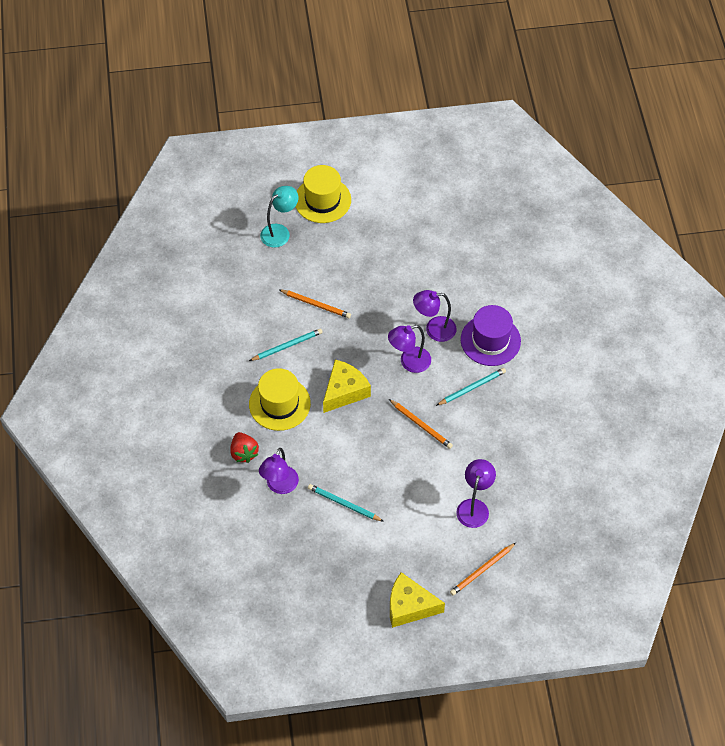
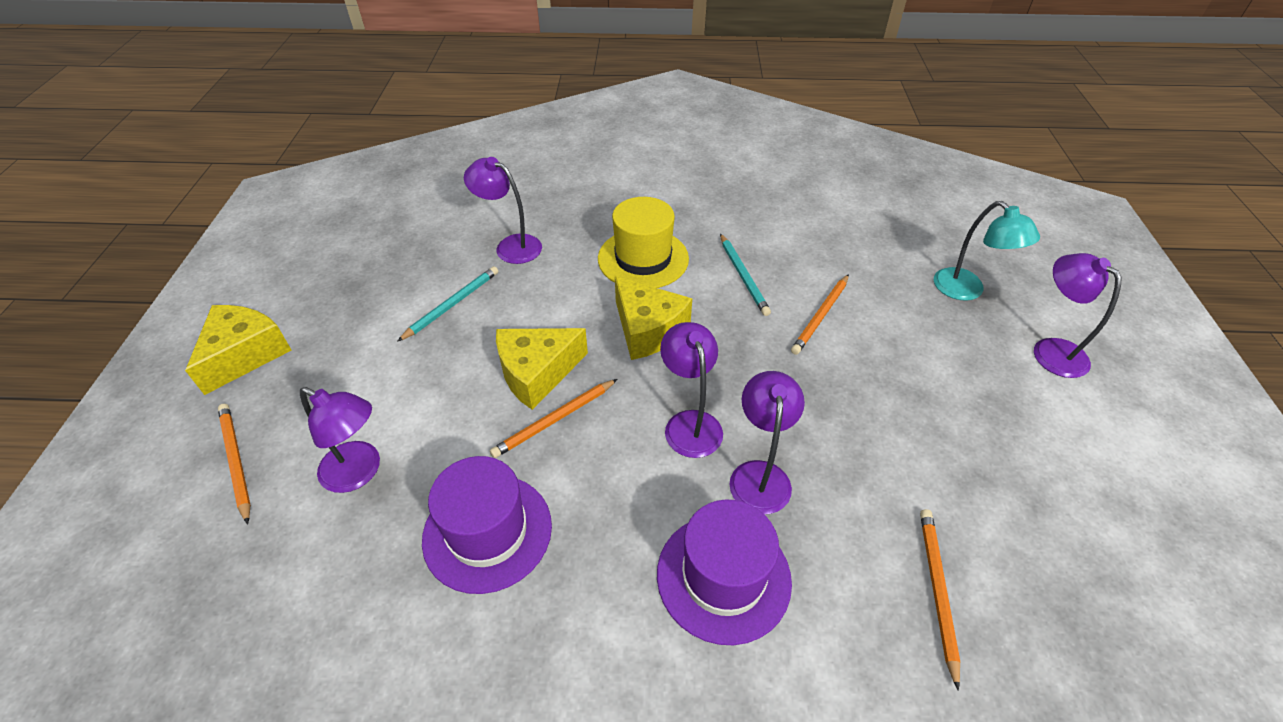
camera: 100 degrees right, 10 degrees down
(244, 453) = (575, 220): red strawberry -> none
(322, 200) = (1050, 350): yellow hat -> purple lamp
(390, 442) = (537, 373): none -> yellow cheese
(472, 387) = (613, 517): turquoise pencil -> none
(477, 263) = (937, 590): none -> orange pencil
(492, 438) = (487, 532): none -> purple hat

